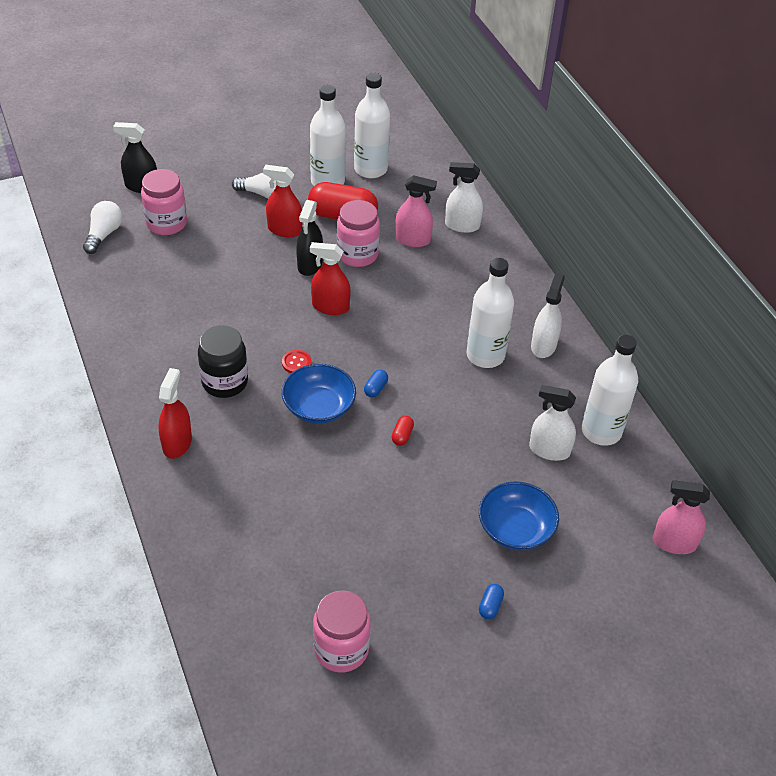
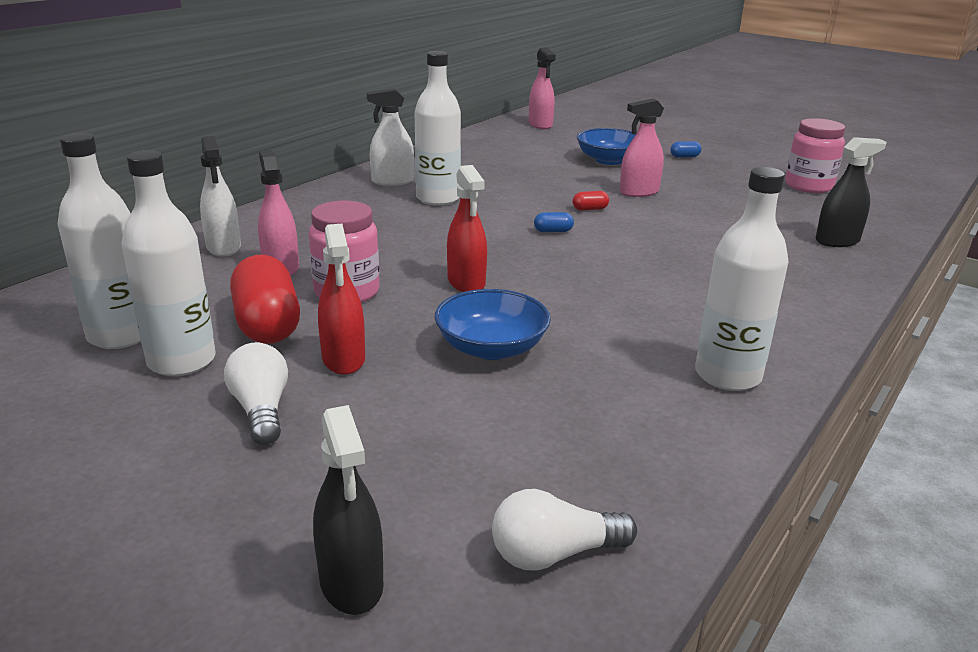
camera: 120 degrees left, 20 degrees down
(166, 223) = (440, 485): pink jar -> none
(177, 443) = (791, 302): red spray bottle -> none
(225, 382) = (673, 305): black jar -> none
(296, 363) = (581, 276): red button -> none
(310, 264) = (402, 317): black spray bottle -> black spray bottle (837, 241)
(319, 407) = (619, 249): blue bowl -> blue bowl (491, 348)
(416, 494) = (639, 192): none -> pink spray bottle
(549, 450) = (516, 162): white spray bottle -> none
(601, 431) = (469, 151): white bottle -> white bottle (727, 375)

